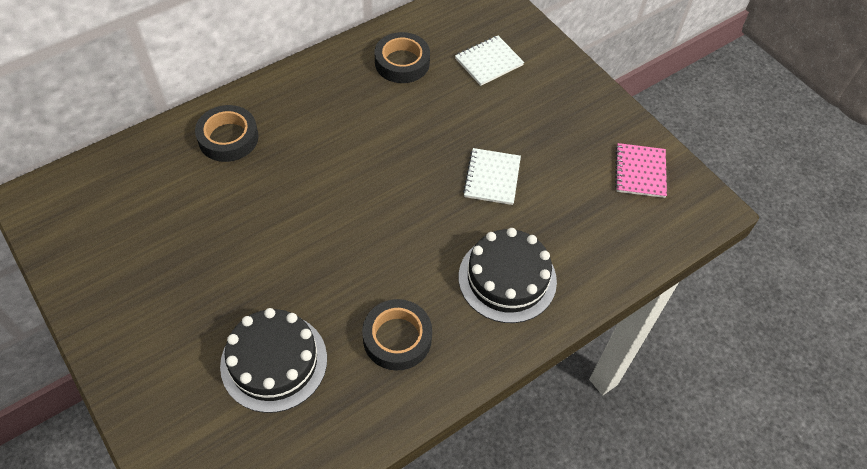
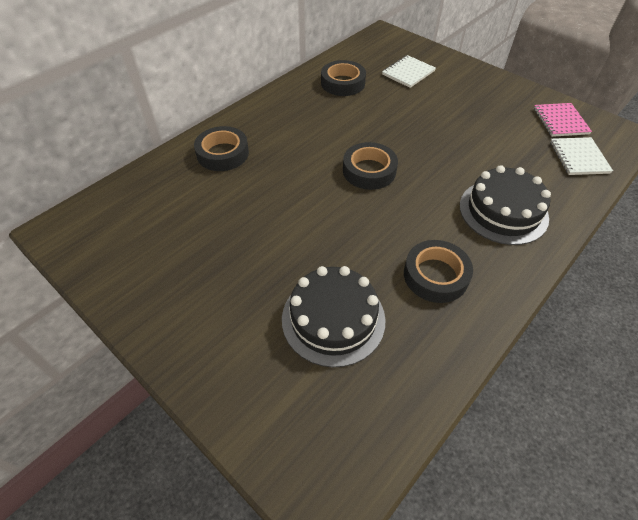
camera: 10 degrees left, 5 degrees down
(381, 194) = (369, 171): none -> black tape
(492, 178) = (451, 144): white notebook -> white notebook (579, 157)

